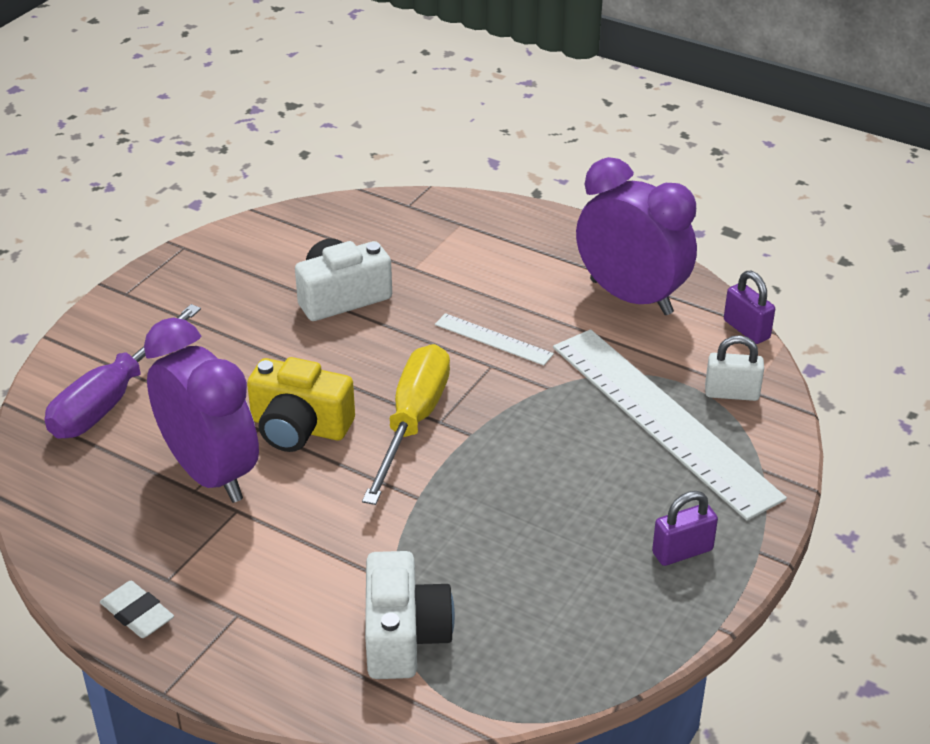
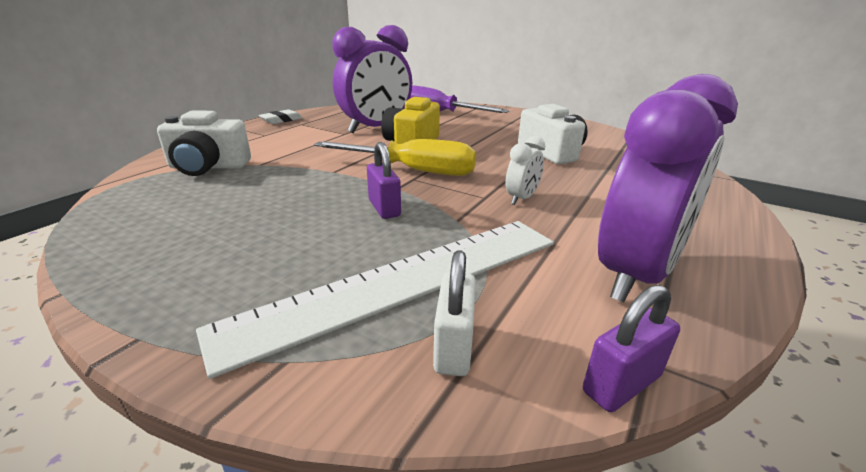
camera: 90 degrees right, 10 degrees down
(493, 339) = (521, 198): white ruler -> white clock
(682, 551) = (187, 278): purple padlock -> purple padlock (384, 208)

